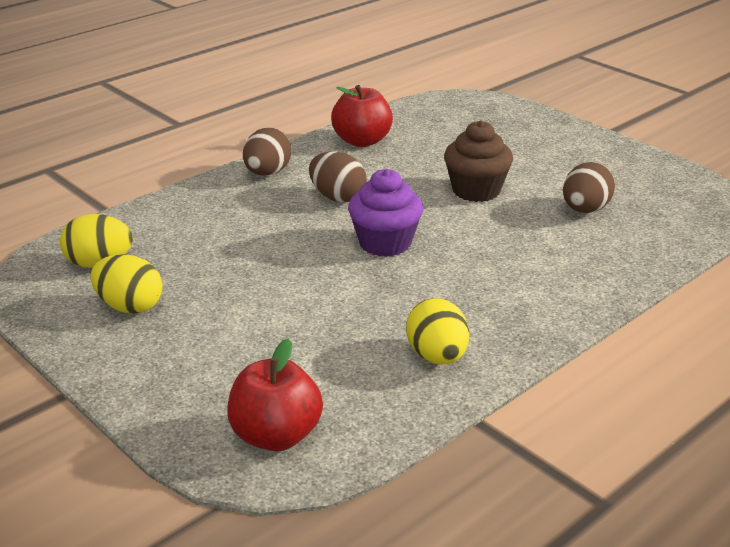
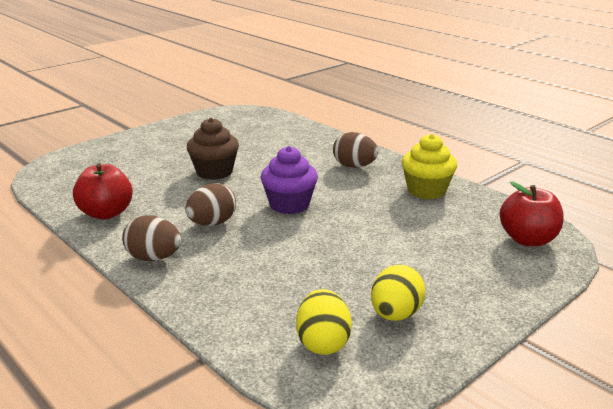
camera: 90 degrees left, 5 degrees down
(437, 356) = (426, 190): yellow egg -> yellow cupcake
(585, 210) = (250, 142): brown egg -> brown egg (354, 166)

